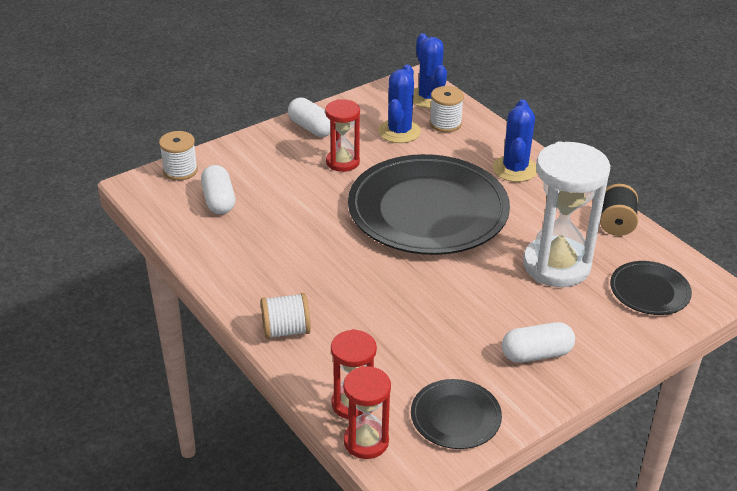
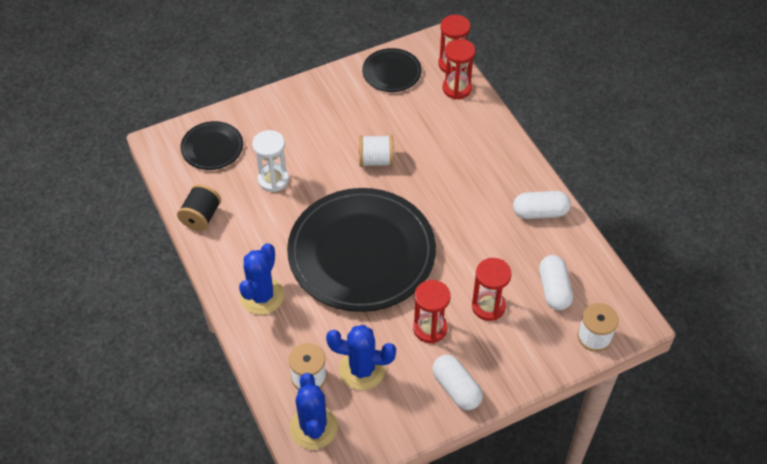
camera: 170 degrees left, 15 degrees up
(286, 330) = (498, 147): white spool -> white spool (376, 160)
(287, 182) = (488, 306): none -> red hourglass
(399, 131) = (362, 370): blue cactus -> blue cactus turned 75 degrees clockwise
(536, 354) = (321, 108): white capsule -> white capsule (540, 212)
(556, 265) = (273, 180): white hourglass -> white hourglass, size x0.56

